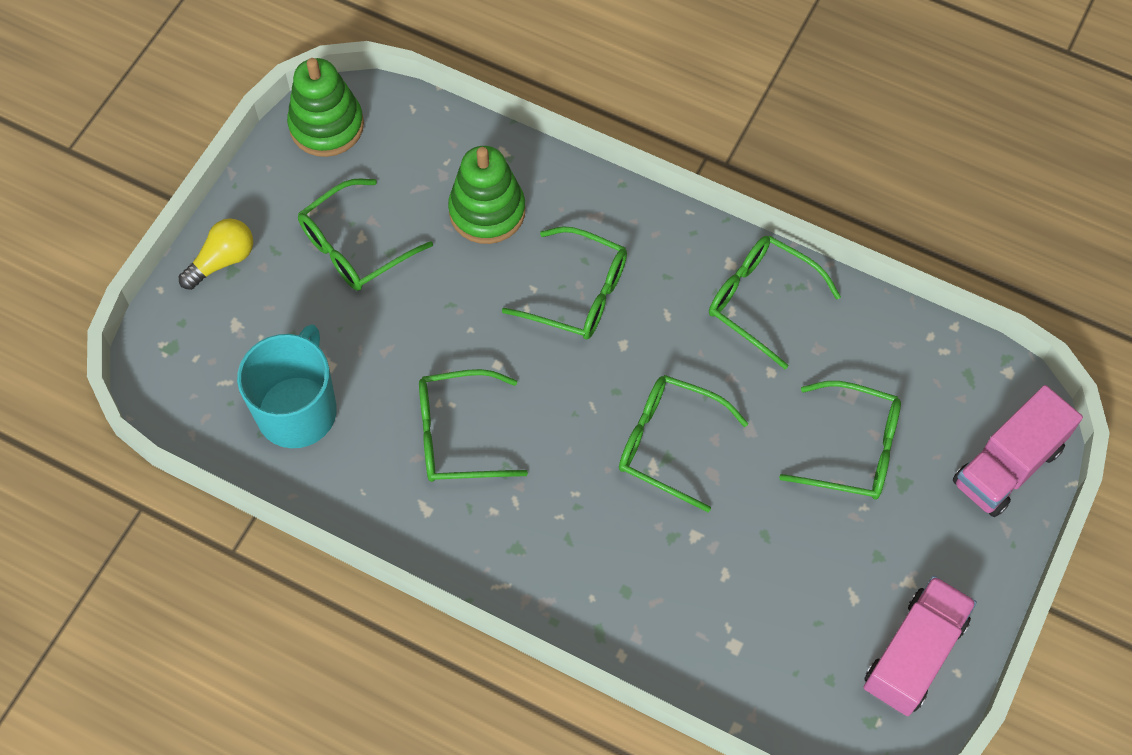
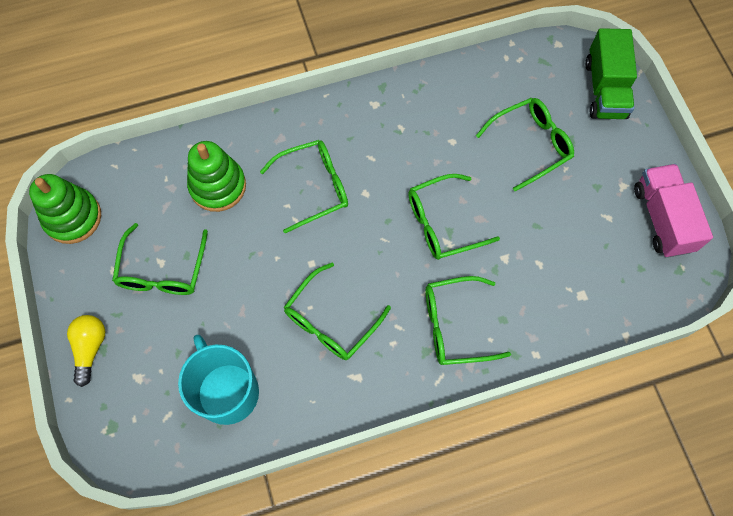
camera: 45 degrees left, 5 degrees up
(761, 301) = (410, 110): green glasses -> green glasses (455, 325)
(1007, 466) = (605, 89): pink truck -> green truck

